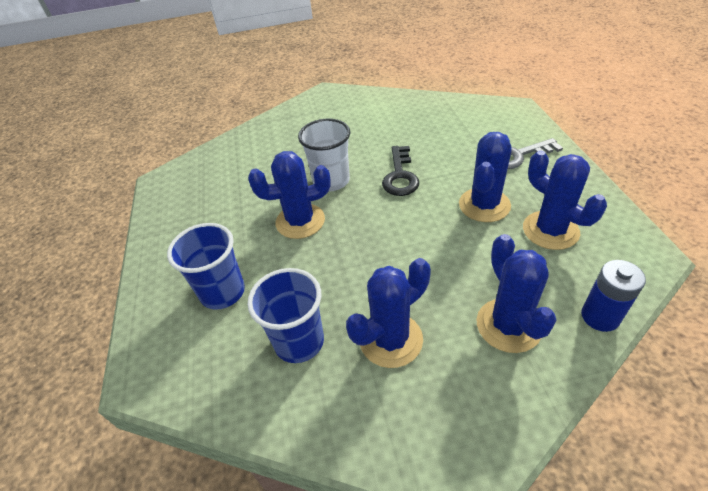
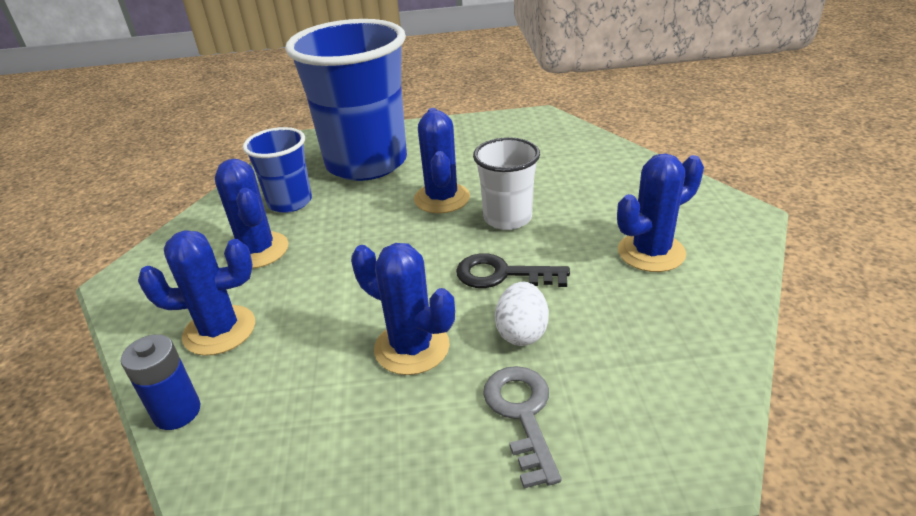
camera: 95 degrees right, 10 degrees down
(223, 292) = (366, 163): blue cup -> blue cup, size x1.99
(454, 162) = (522, 332): none -> white egg
(550, 230) = (332, 407): blue cactus -> blue cactus (651, 252)

